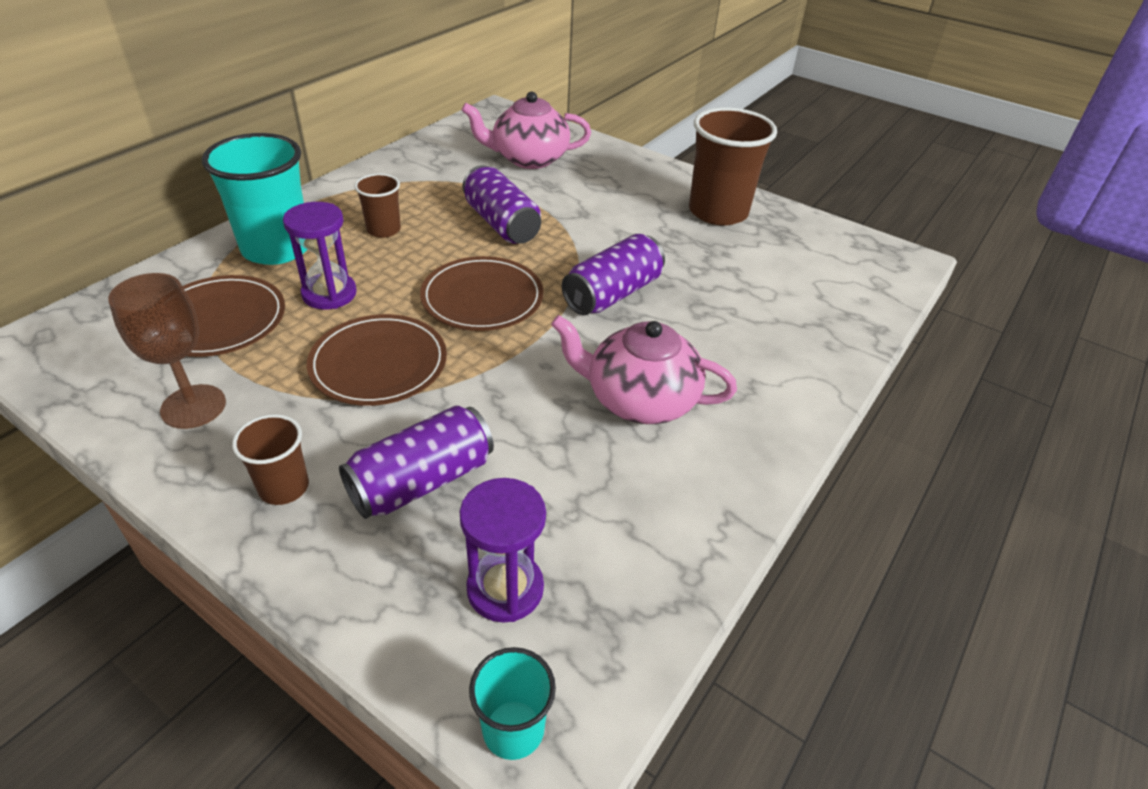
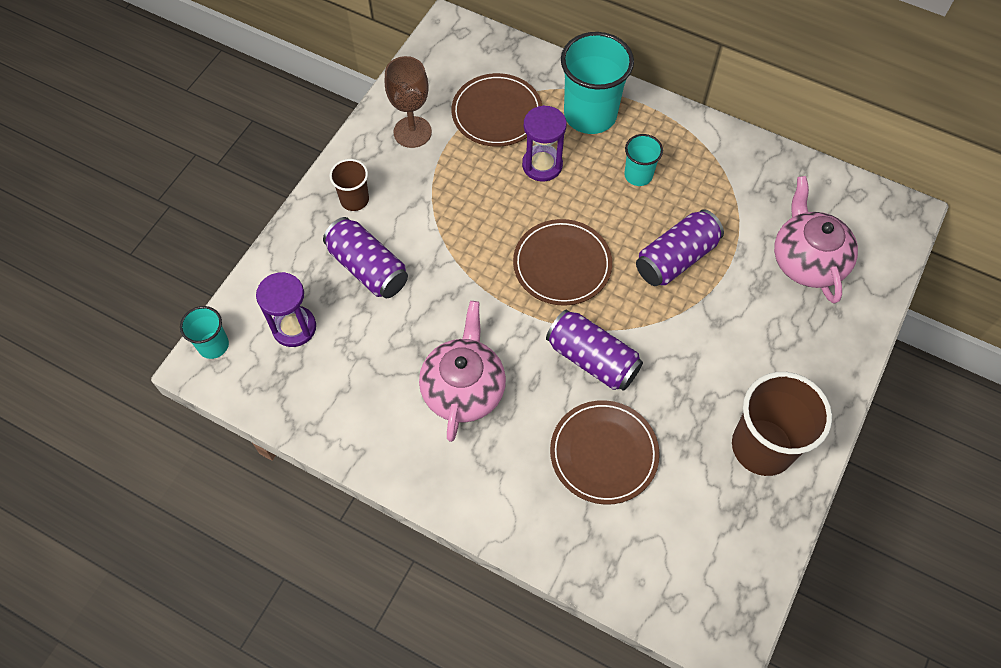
camera: 85 degrees right, 20 degrees up
(379, 364) = (470, 217): brown plate -> brown plate (604, 453)
(383, 230) = (638, 175): brown cup -> turquoise cup

